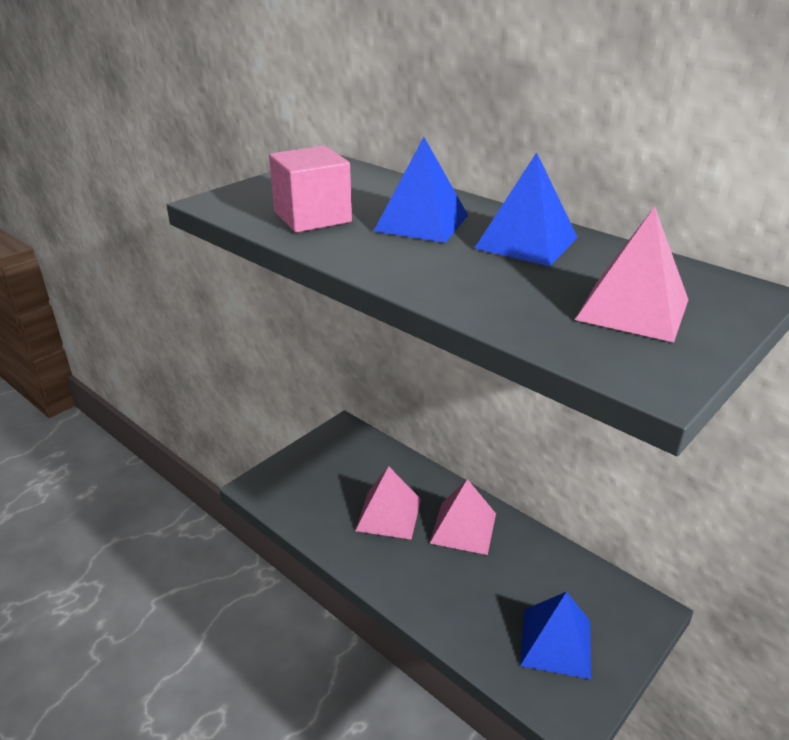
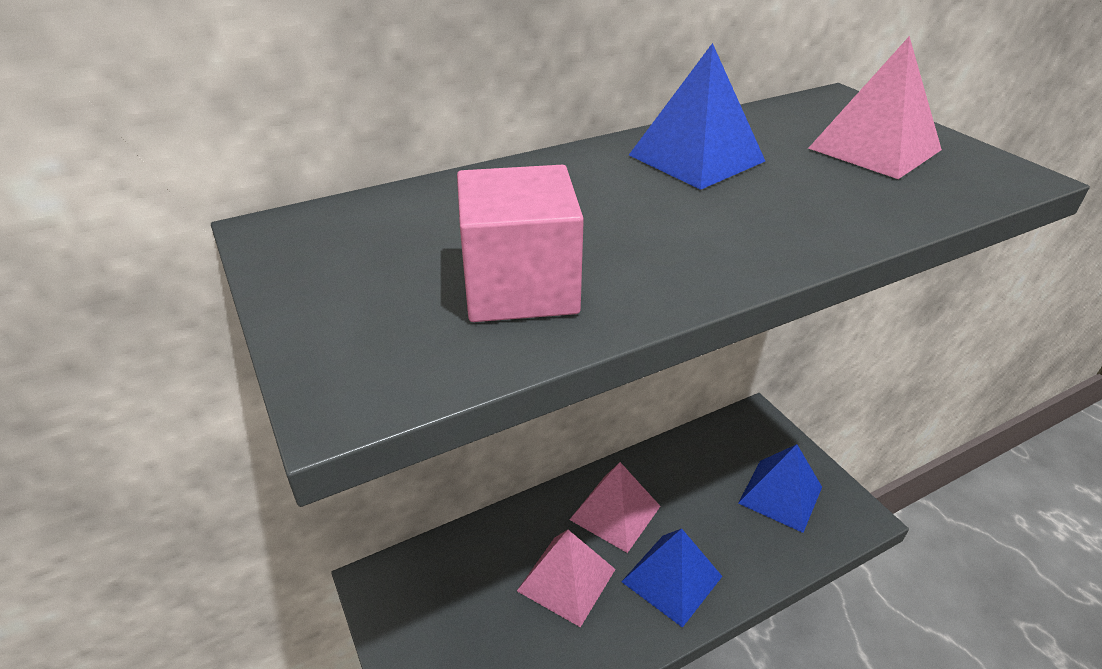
camera: 70 degrees left, 5 degrees up
(422, 223) = (599, 205): blue pyramid -> blue pyramid (671, 578)

